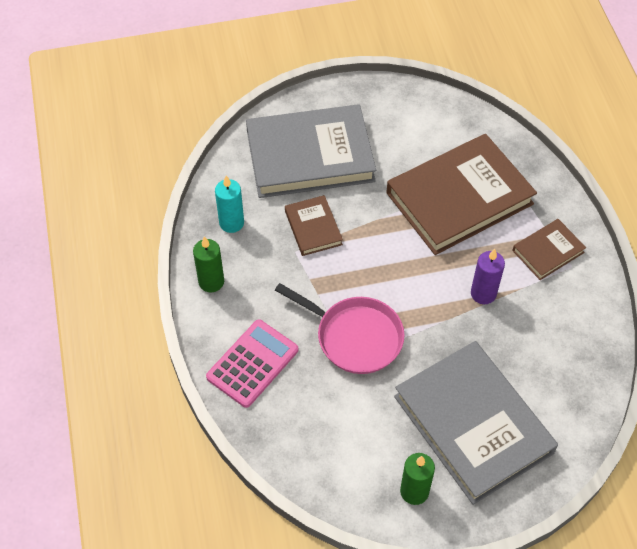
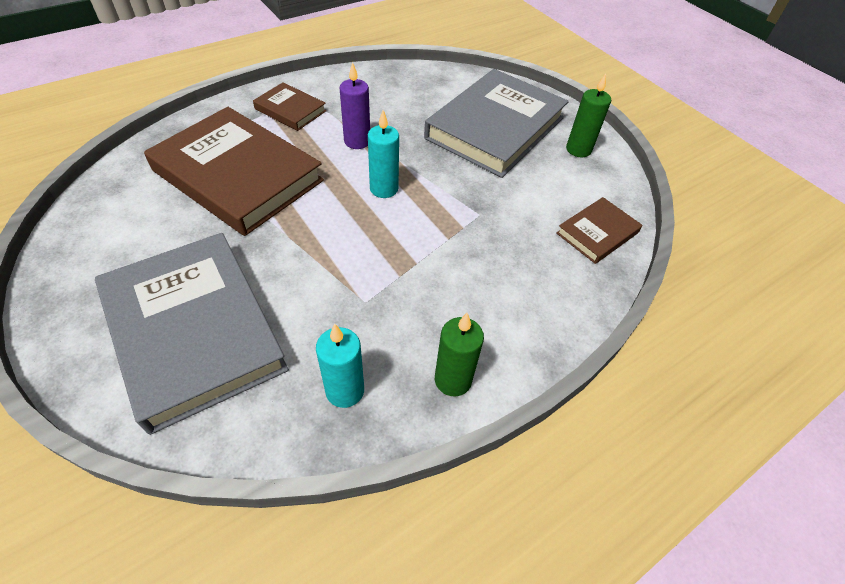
camera: 115 degrees left, 5 degrees down
(252, 363) = (538, 296): pink calculator -> none
(313, 228) = (321, 293): brown book -> brown book (597, 233)
(355, 337) = (454, 219): pink pan -> none
(410, 296) = (384, 189): none -> turquoise candle

